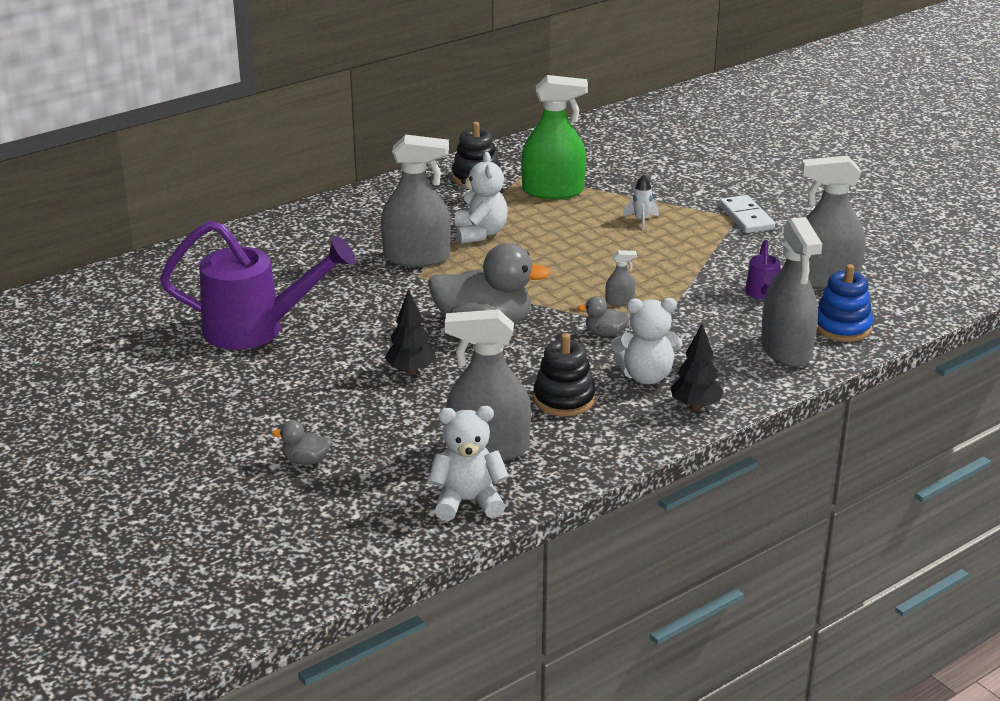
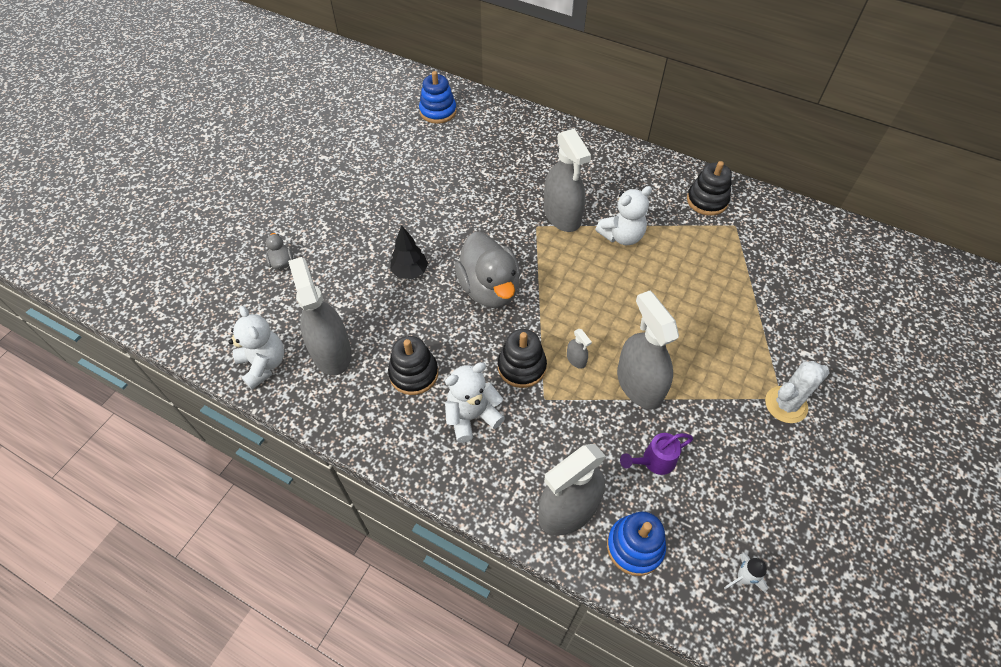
camera: 65 degrees right, 25 degrees up
(148, 291) = (438, 111): none -> blue stacking toy
(257, 329) = (421, 177): purple watering can -> none
(553, 191) = (723, 253): green spray bottle -> none
(605, 333) = (521, 367): grey duck -> black stacking toy
(641, 220) = (720, 328): white rocket -> white rocket (743, 578)
(646, 376) = (472, 416): white teddy bear -> white teddy bear turned 90 degrees clockwise
(695, 406) = (444, 466): black tree -> none
(746, 217) = (786, 404): white domino -> white cactus
(825, 279) = (714, 506): grey spray bottle -> grey spray bottle (639, 384)

